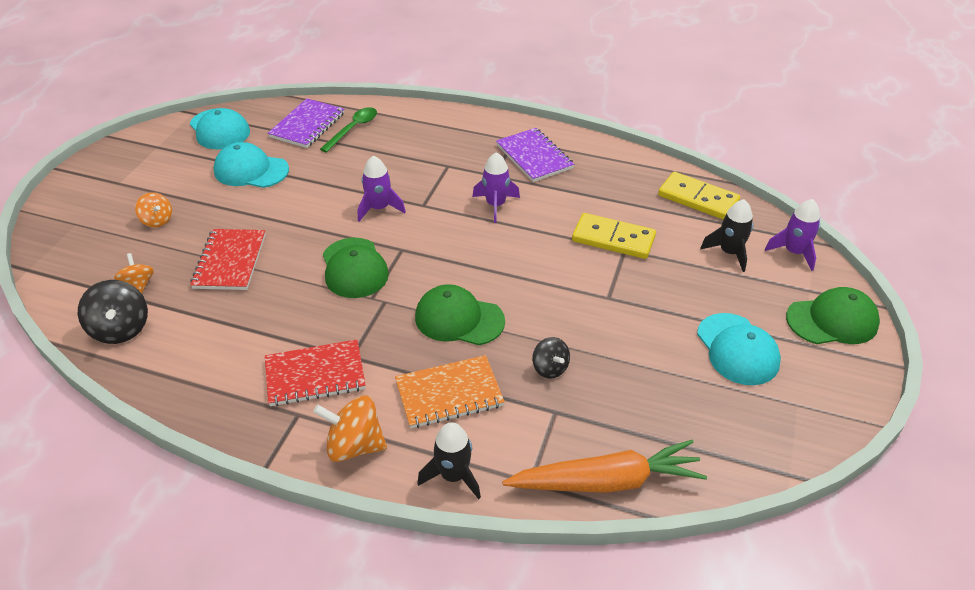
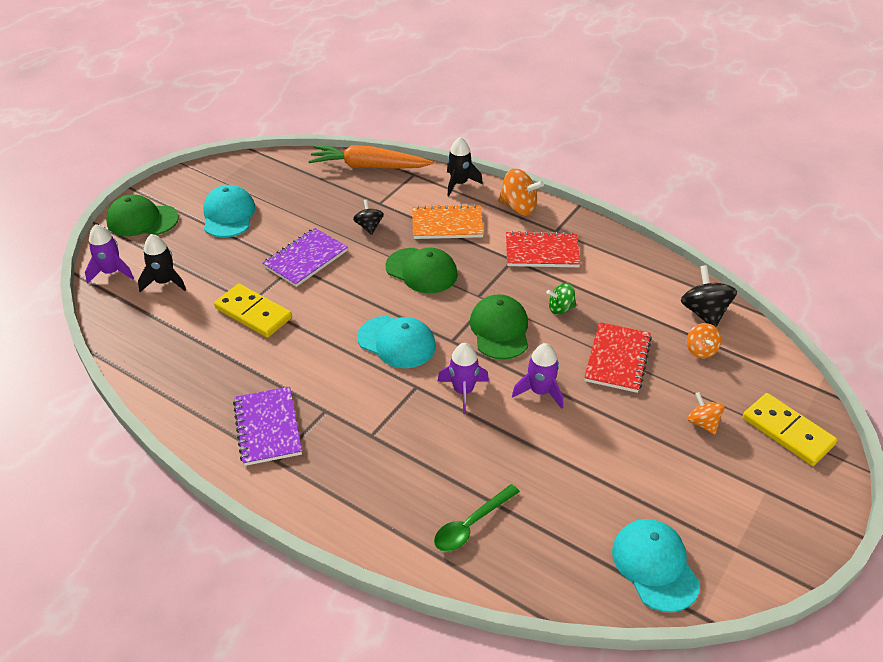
camera: 165 degrees left, 0 degrees up
(251, 170) = (605, 477): turquoise cap -> turquoise cap (397, 342)
(289, 303) = (560, 308): none -> green spinning top
(307, 125) = (532, 547): purple notebook -> purple notebook (305, 259)
(495, 205) = (342, 371): purple rocket -> purple rocket (540, 391)
(698, 199) = (141, 338): yellow domino -> yellow domino (787, 431)

